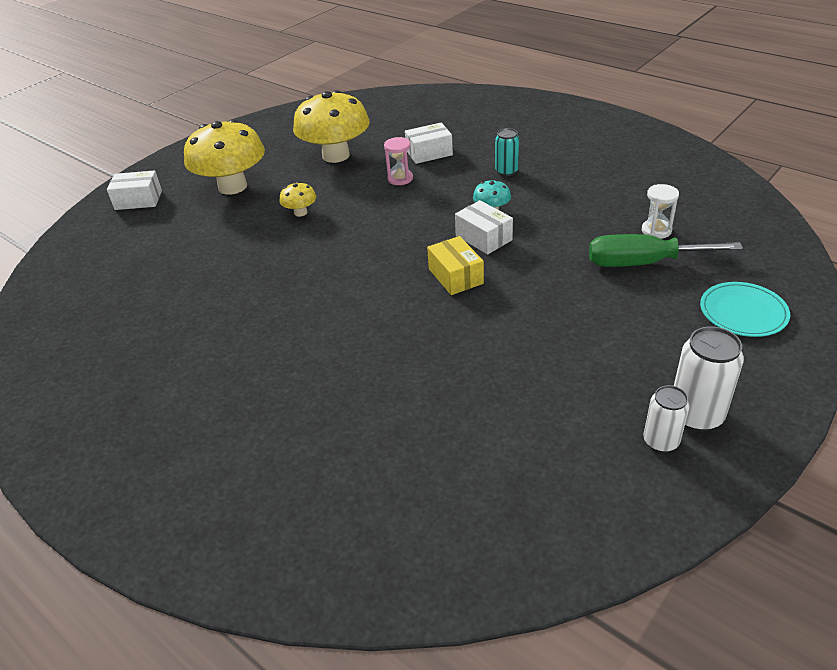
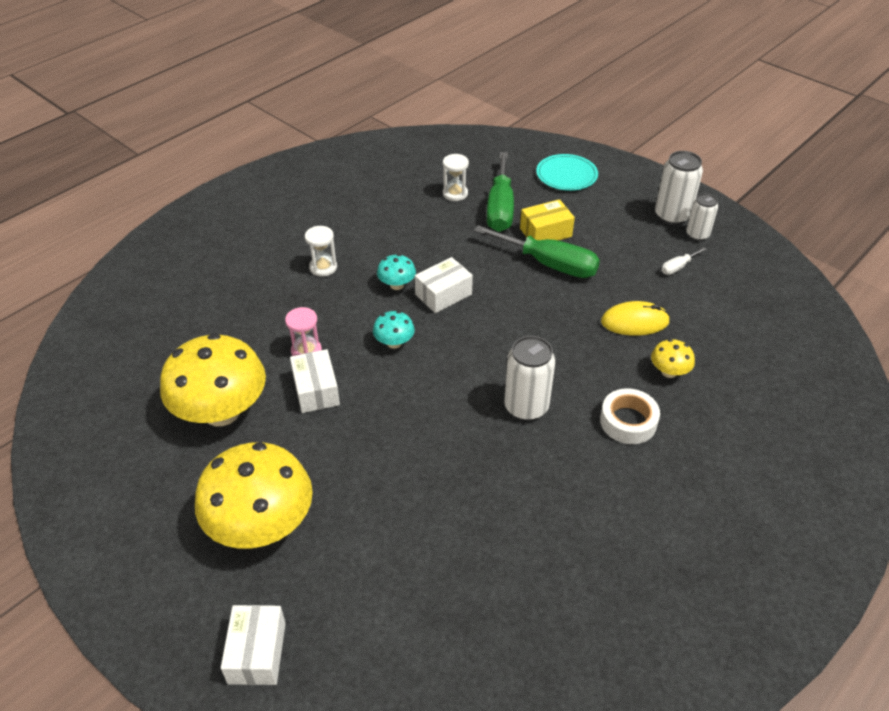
camera: 90 degrees left, 5 degrees up
(300, 212) = (354, 443): yellow mushroom -> yellow mushroom (669, 372)
(312, 365) = (628, 421): none -> white tape
(335, 297) = (526, 407): none -> white can
(413, 218) = (394, 343): none -> turquoise mushroom
(429, 153) = (255, 324): white box -> white box (316, 390)
(455, 276) = (503, 318): yellow box -> yellow box (545, 232)
(464, 372) = (634, 322): none -> yellow mouse
(506, 171) = (323, 267): turquoise can -> white hourglass
(551, 304) = (549, 264): none -> green screwdriver
(578, 416) = (678, 267): none -> white screwdriver

